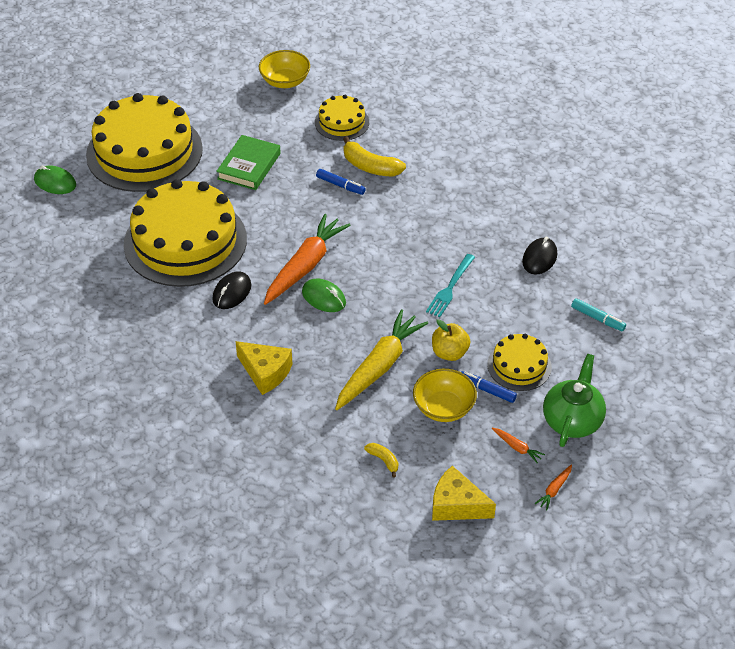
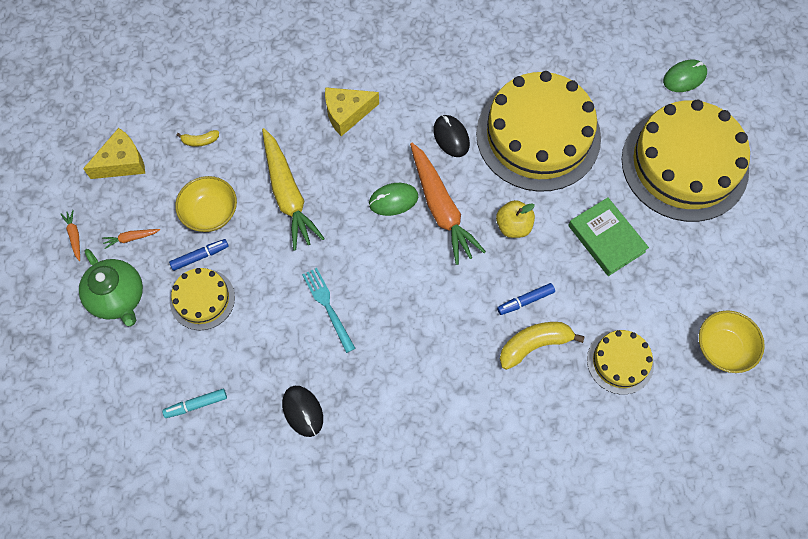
camera: 125 degrees right, 20 degrees up
(449, 353) = (259, 255): yellow apple -> yellow apple (513, 226)

